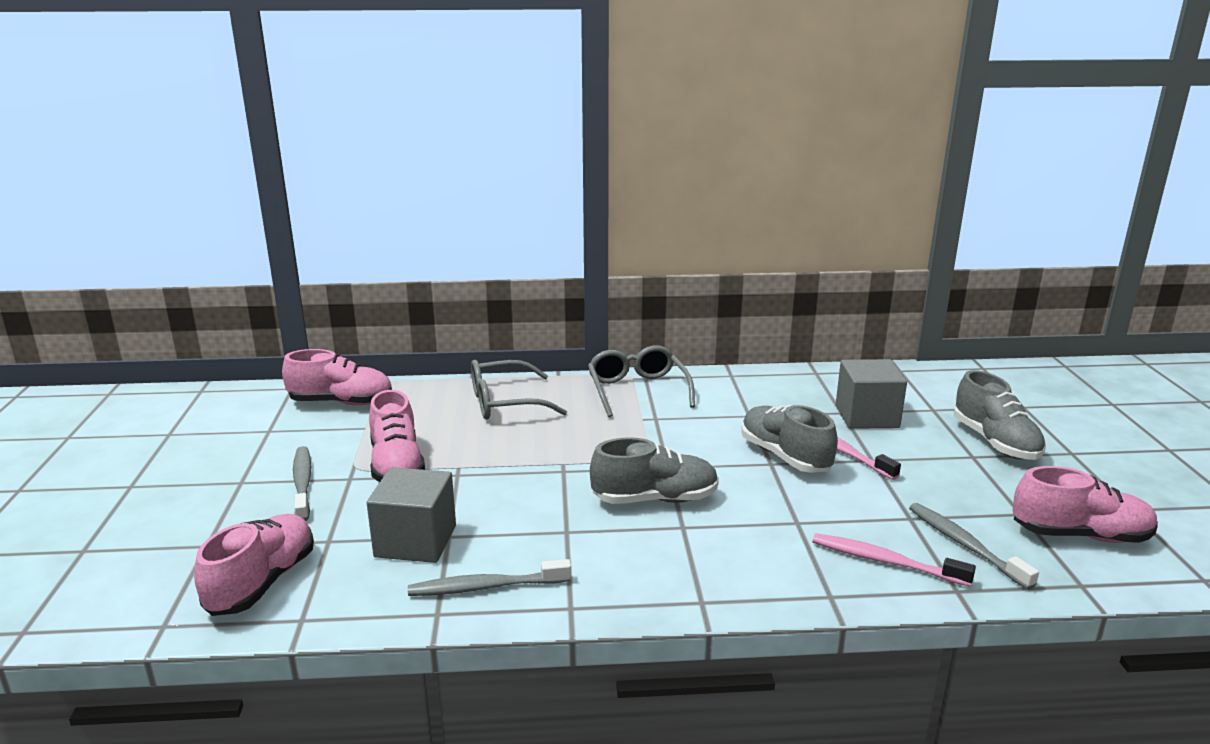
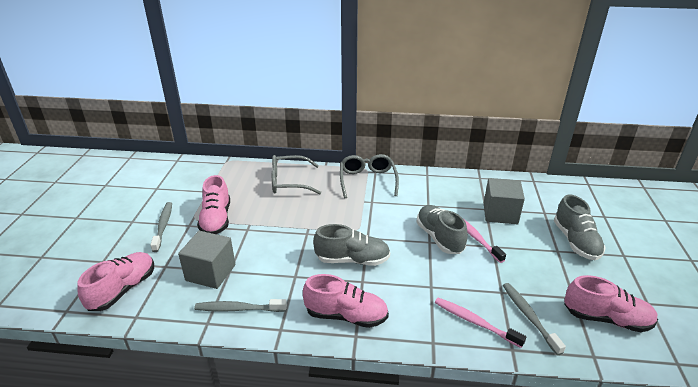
camera: 10 degrees right, 10 degrees up
(341, 402) = (200, 173): pink shoe -> pink shoe (346, 316)

